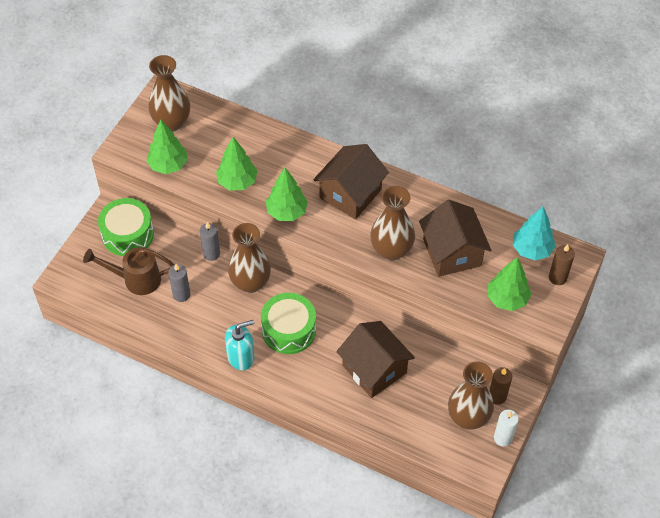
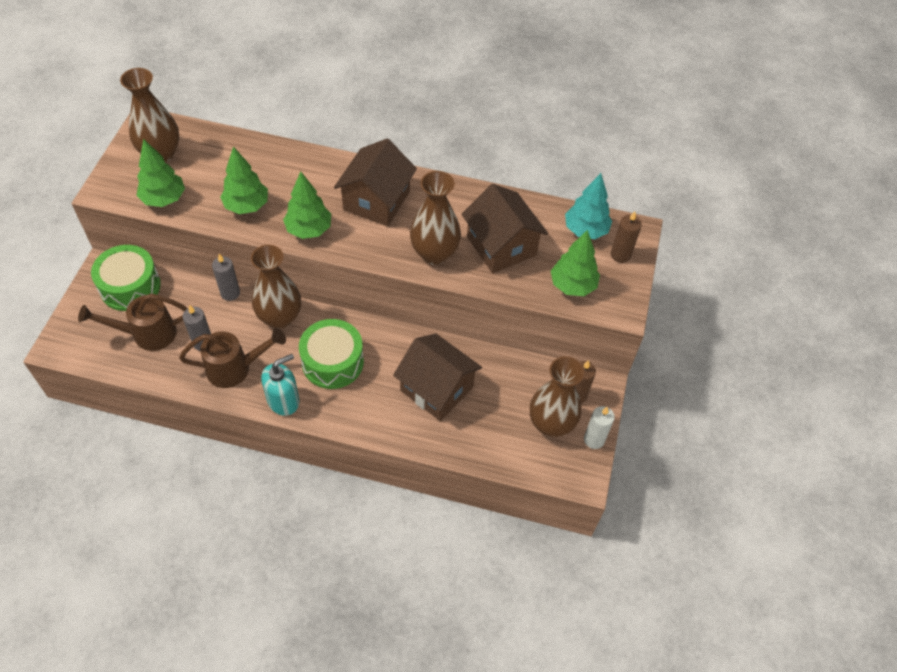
camera: 15 degrees left, 0 degrees up
(205, 322) = (235, 368): none -> brown watering can

